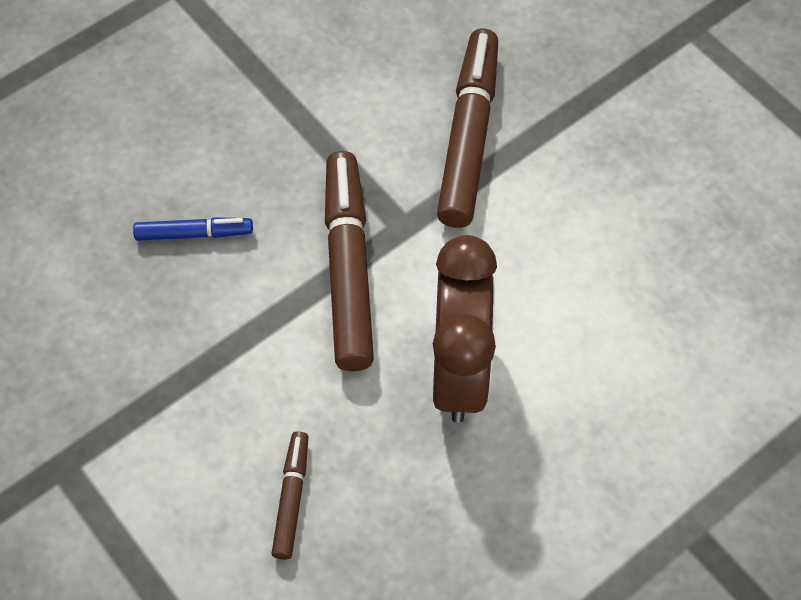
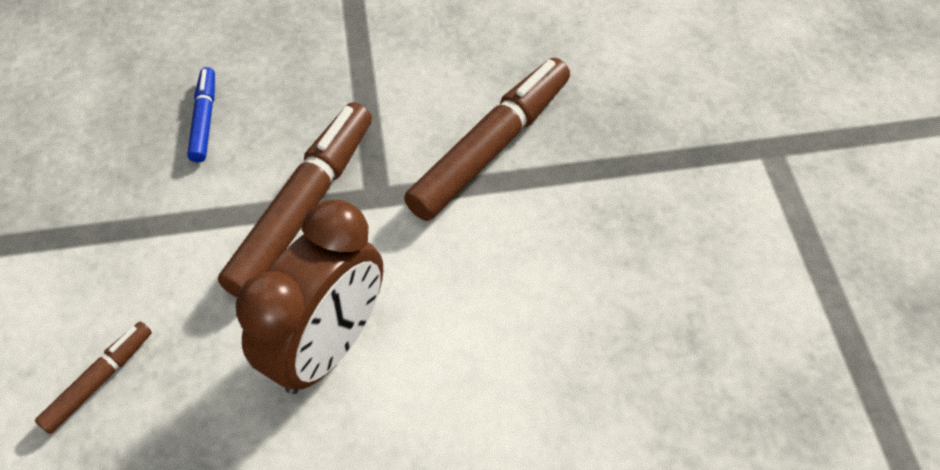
camera: 30 degrees right, 5 degrees down
(194, 233) = (204, 120): blue marker -> blue marker turned 120 degrees counterclockwise

